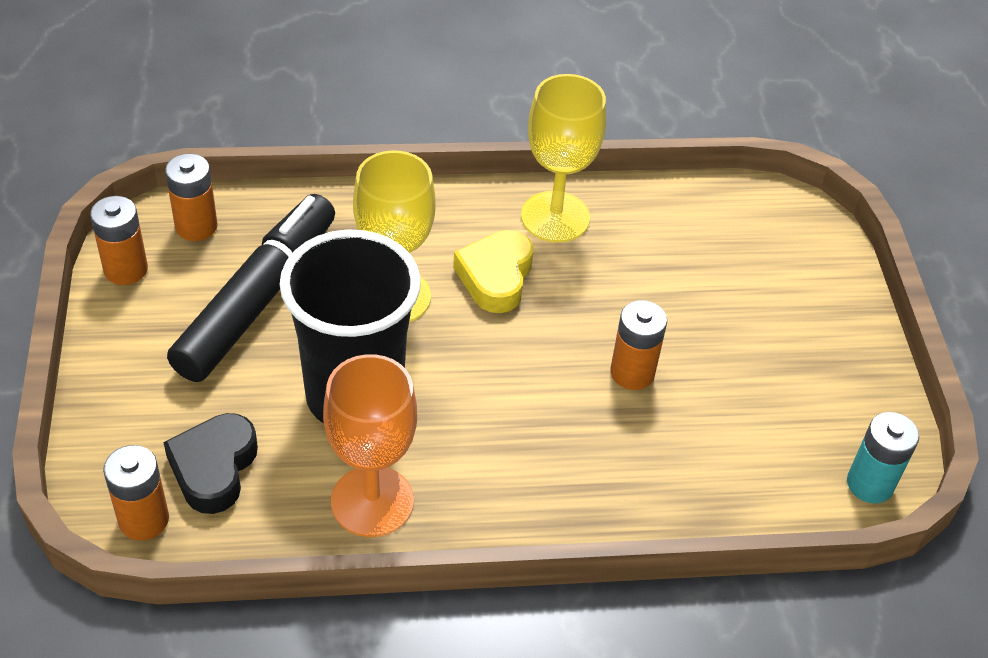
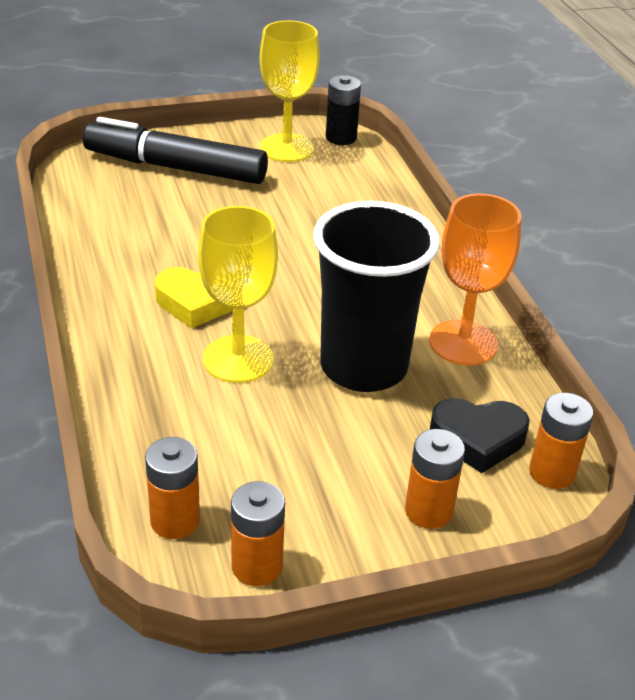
camera: 100 degrees left, 10 degrees down
(257, 299) = (269, 450): black marker -> black marker (175, 167)
(555, 217) = (112, 275): yellow goblet -> yellow goblet (286, 148)
(632, 373) = (281, 229): orange battery -> orange battery (428, 511)
(870, 484) = (341, 137): turquoise battery -> black battery

